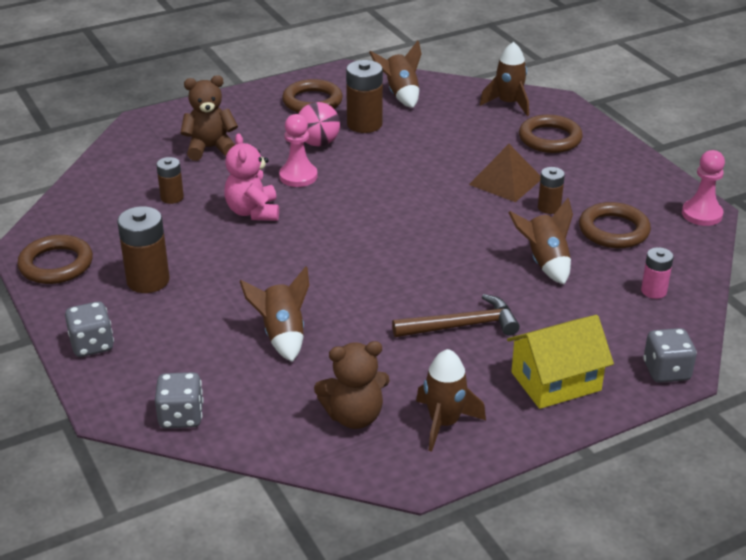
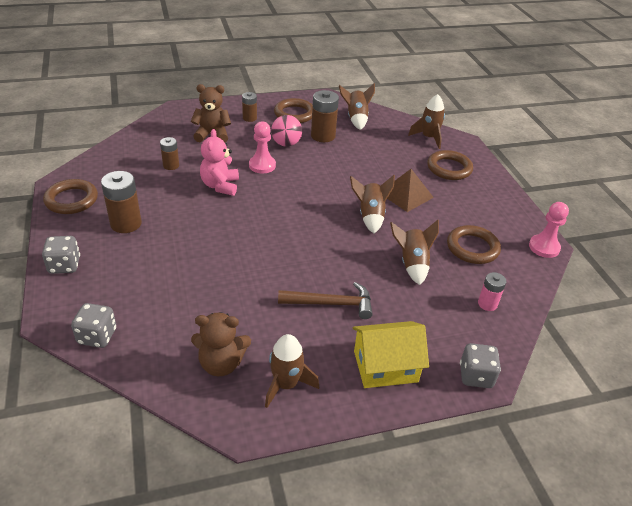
camera: 10 degrees right, 5 degrees up
(282, 335) = (198, 284): brown rocket -> brown rocket (370, 216)
(549, 207) = (430, 221): brown battery -> brown battery (249, 118)

